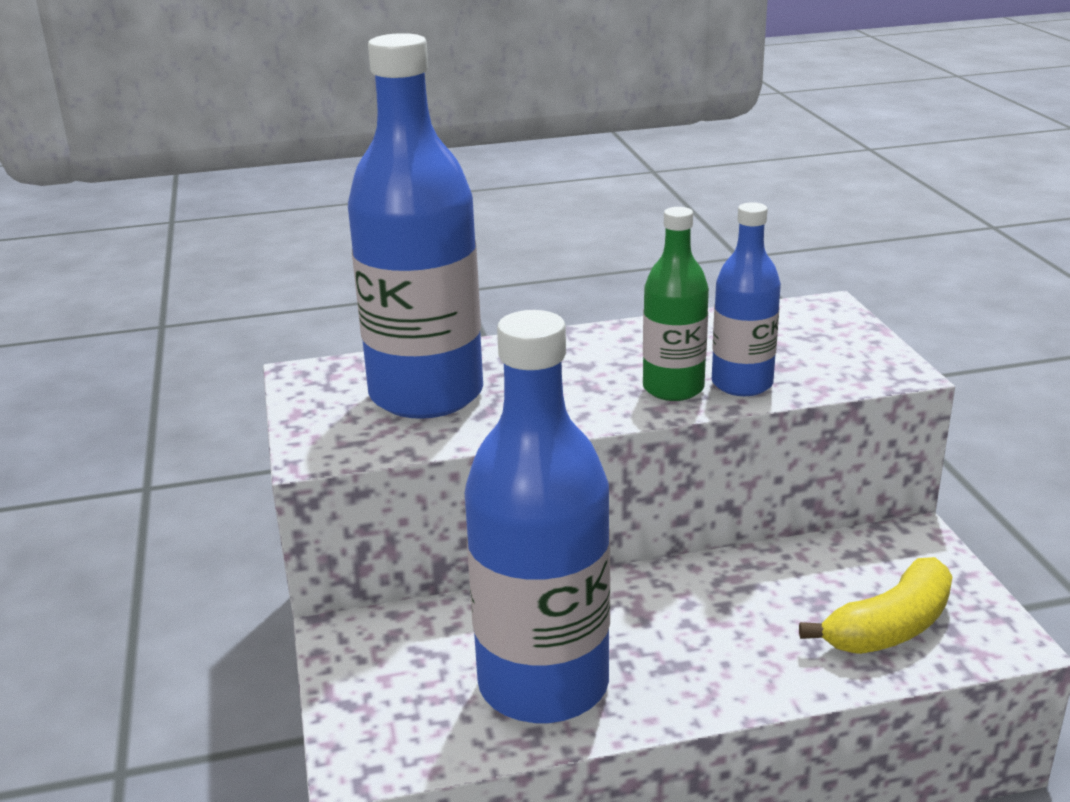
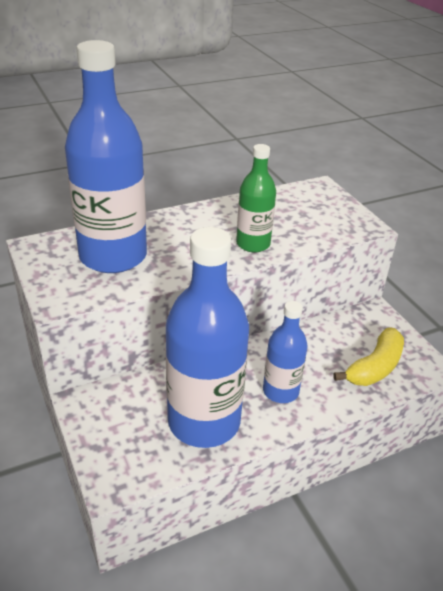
camera: 15 degrees left, 10 degrees up
(742, 384) = (289, 239): blue bottle -> blue bottle (280, 391)

